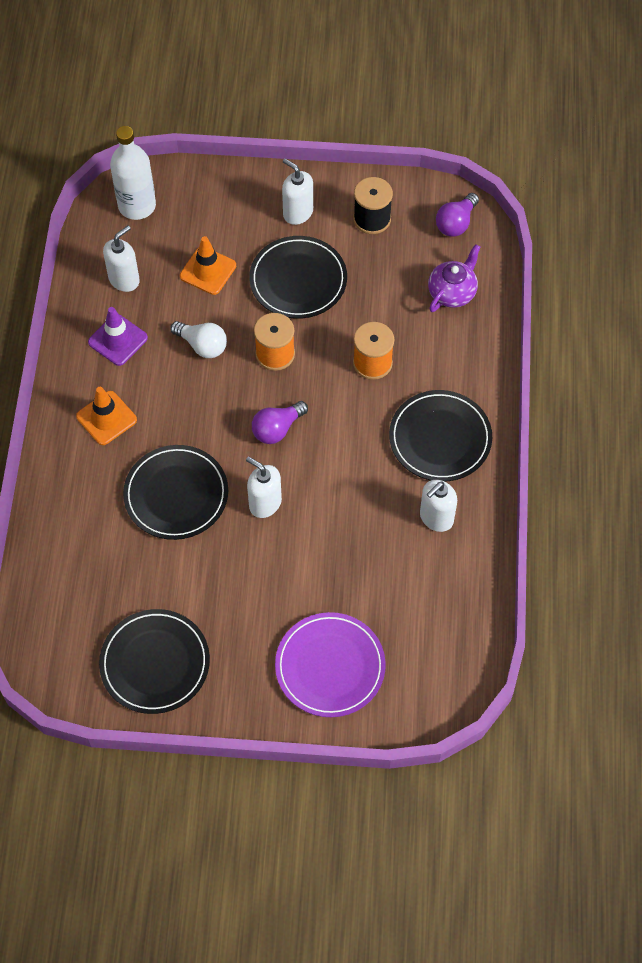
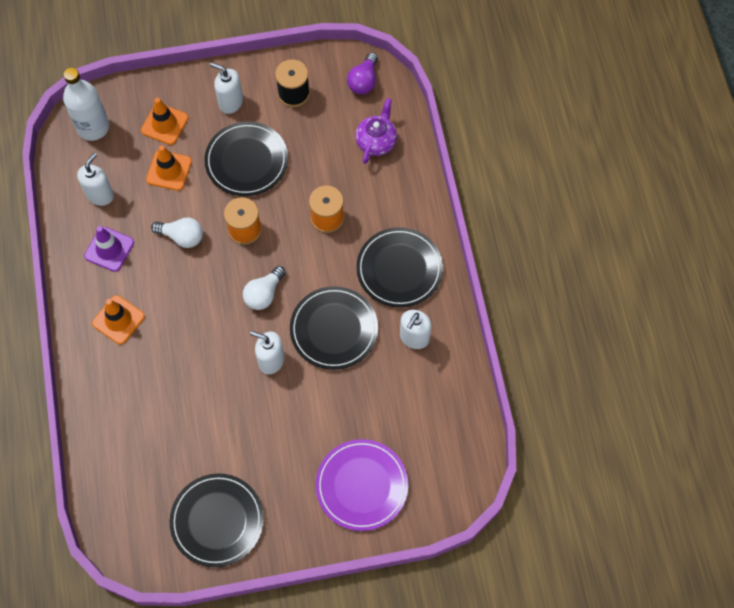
camera: 15 degrees left, 5 degrees up
(176, 494) = (195, 371): black plate -> black plate (334, 329)
(217, 220) = (164, 124): none -> orange traffic cone
(277, 429) = (264, 294): purple light bulb -> white light bulb

